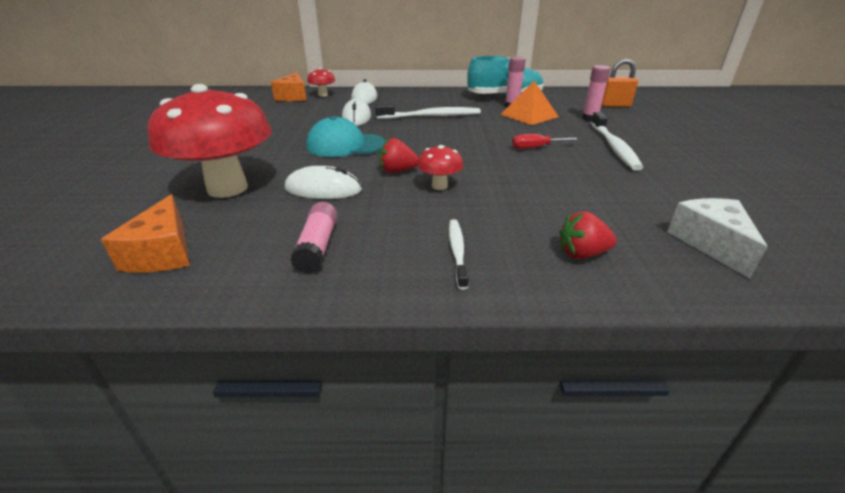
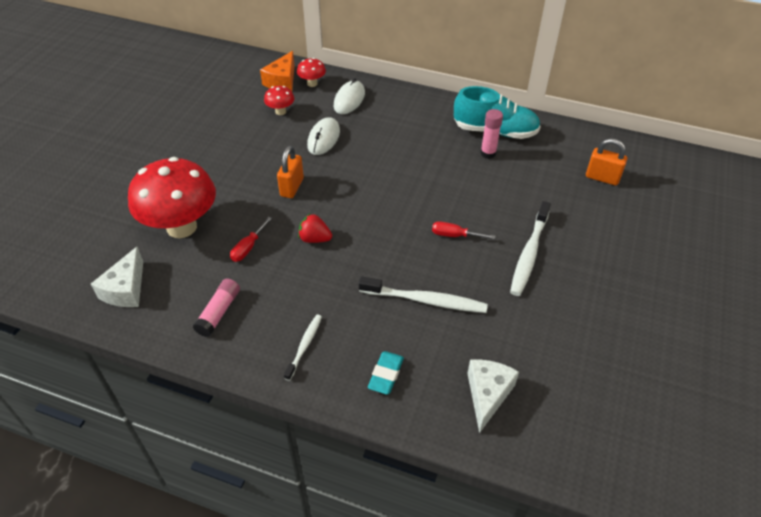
camera: 20 degrees right, 15 degrees up
(163, 253) = (126, 289): orange cheese -> white cheese
(323, 189) = (248, 248): white mouse -> red screwdriver
(345, 145) = (292, 187): turquoise cap -> orange padlock
(431, 116) = (394, 154): white toothbrush -> white toothbrush (425, 300)
(439, 186) = (336, 268): red mushroom -> red mushroom (280, 112)
(529, 115) = (492, 176): orange pyramid -> none
(582, 254) = (386, 375): red strawberry -> turquoise eraser
(590, 119) = (550, 198): pink glue stick -> none

